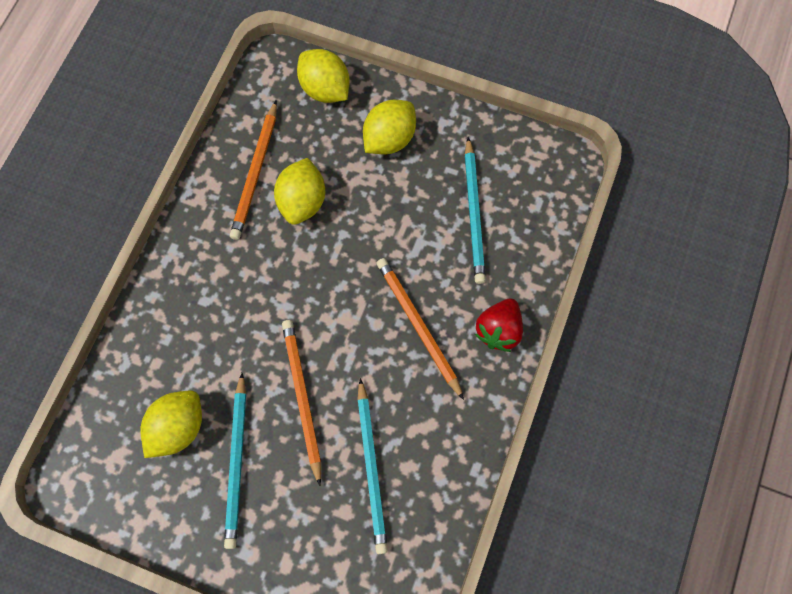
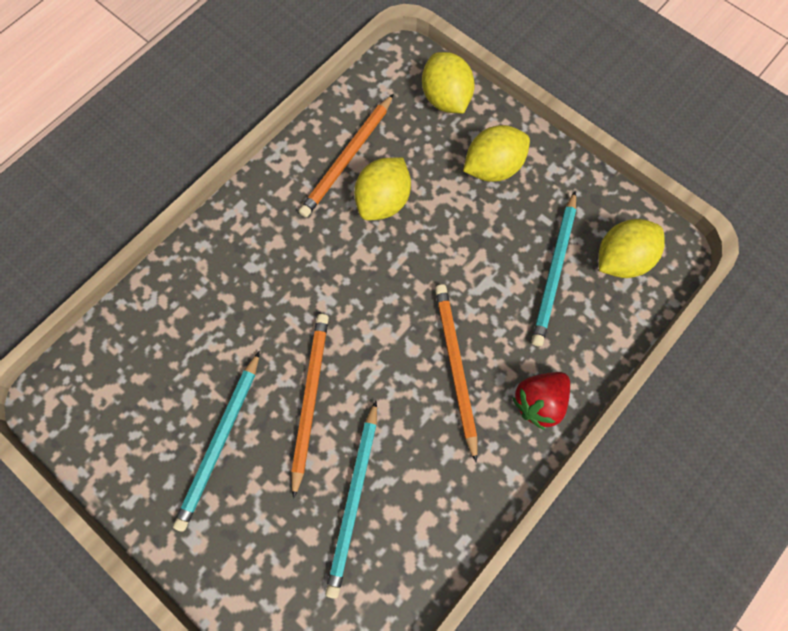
camera: 20 degrees right, 0 degrees up
(178, 427) = (176, 384): yellow lemon -> yellow lemon (621, 259)

